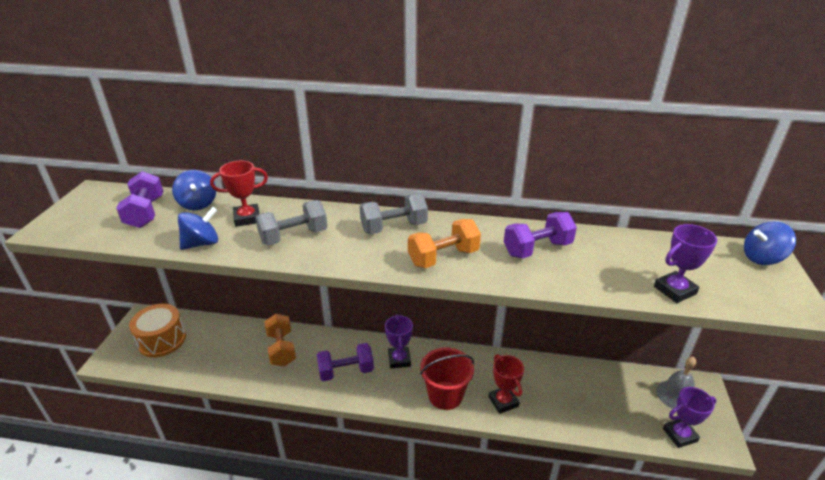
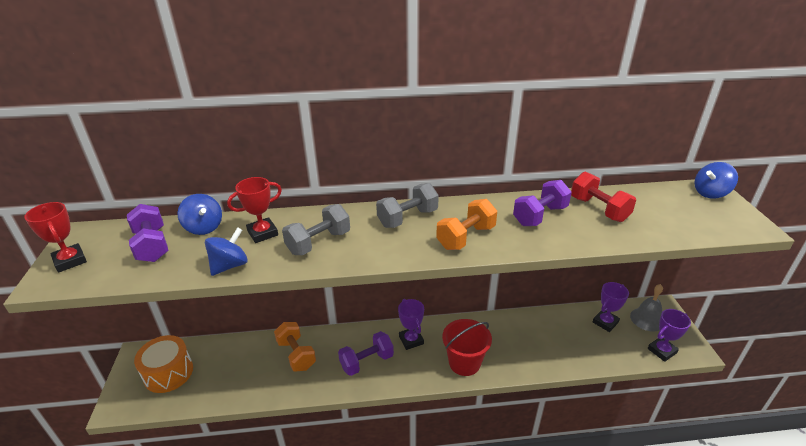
camera: 15 degrees left, 0 degrees up
(503, 401) = (515, 356): red trophy -> red trophy (70, 261)
(610, 253) = (598, 209): none -> red dumbbell
(674, 290) = (662, 231): purple trophy -> purple trophy (605, 322)

